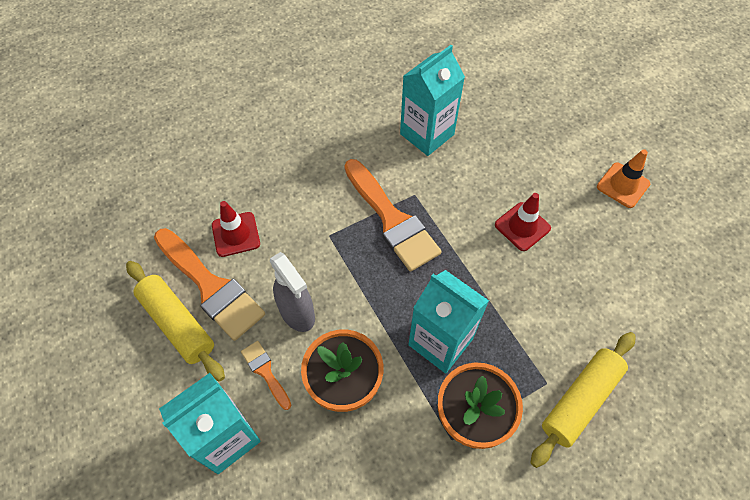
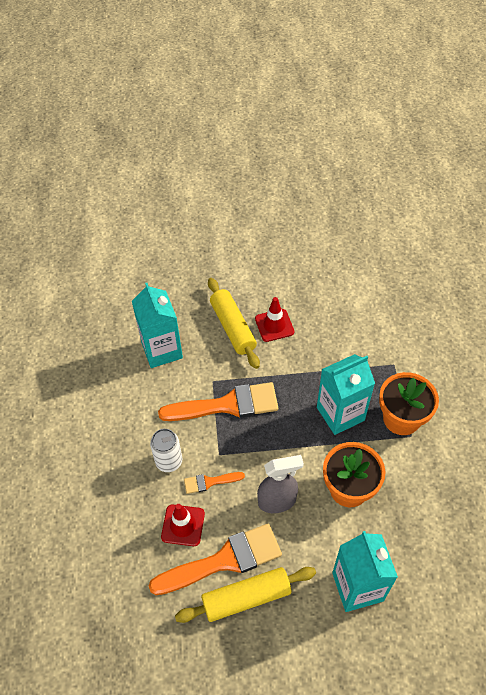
camera: 65 degrees left, 5 degrees down
(265, 372) = (316, 541): orange brush -> orange brush (210, 482)
(301, 193) = (169, 461): none -> white can
(580, 400) = (412, 351): yellow rolling pin -> yellow rolling pin (233, 327)
(623, 185) = (271, 253): orange traffic cone -> none

